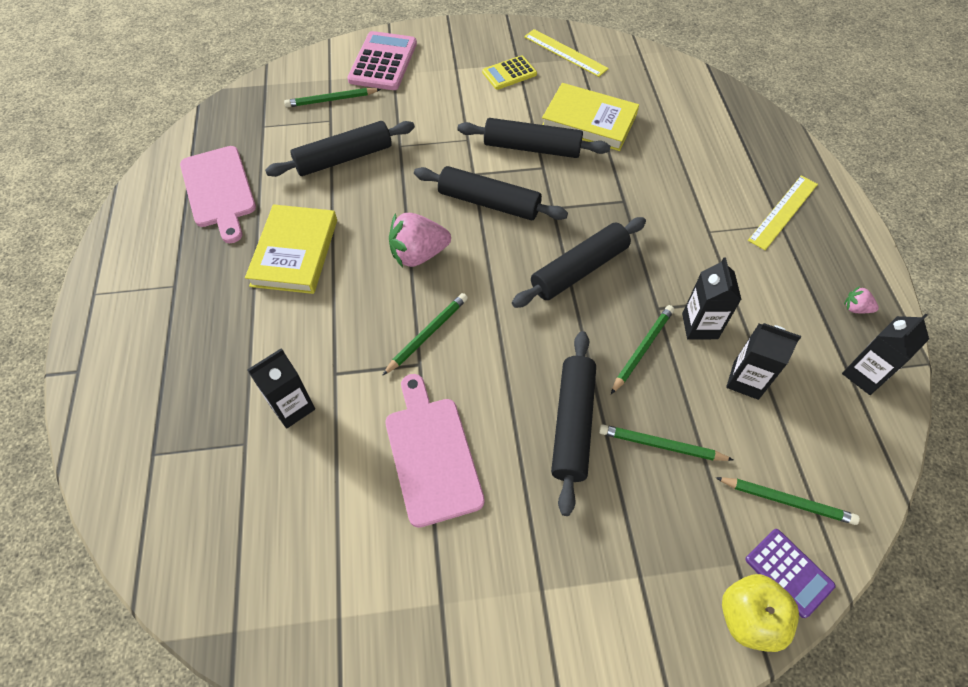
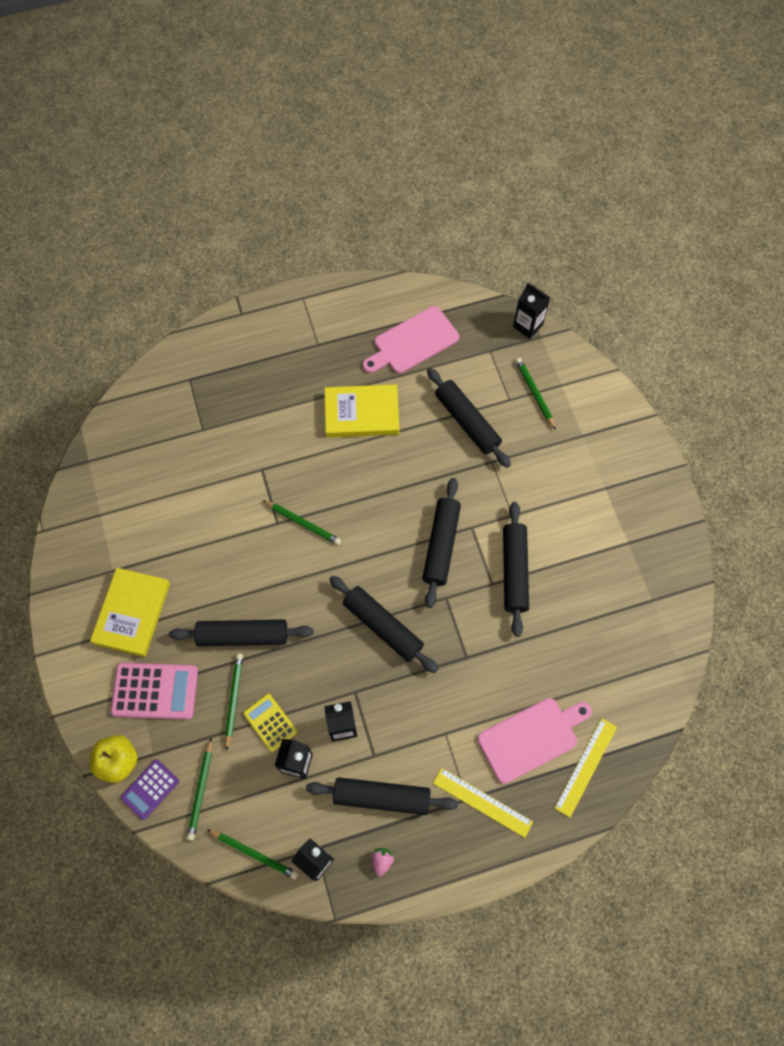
camera: 80 degrees right, 10 degrees up
(292, 407) = (232, 450): black carton -> black carton (527, 326)
(383, 62) = (596, 423): pink calculator -> pink calculator (155, 691)
(418, 254) = (376, 501): pink strawberry -> none
(432, 454) = (208, 545): pink cutting board -> pink cutting board (531, 738)
(509, 73) = (610, 537): yellow calculator -> yellow calculator (270, 722)
(565, 52) = (657, 585): yellow ruler -> yellow ruler (586, 767)
(589, 121) = (561, 618): yellow book -> yellow book (132, 613)
(642, 349) = (314, 682): green pencil -> green pencil (254, 853)
(783, 298) = (382, 797): none -> black rolling pin

